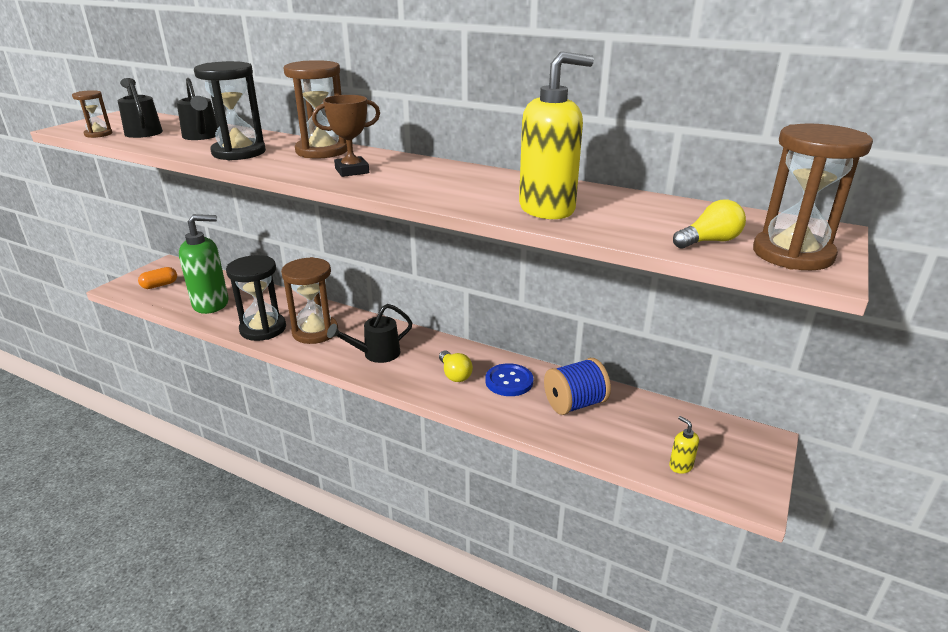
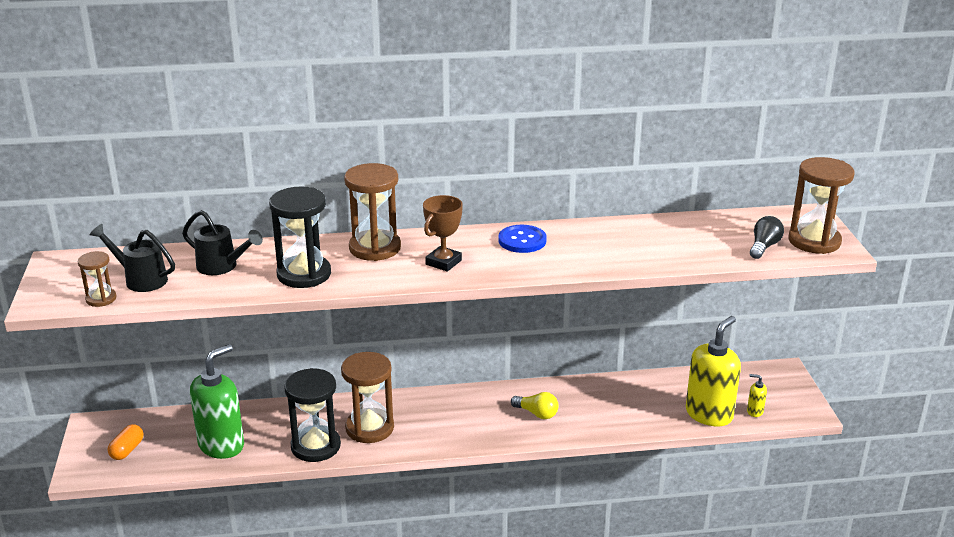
camera: 35 degrees left, 0 degrees up
(376, 354) = (452, 424): black watering can -> none
(509, 381) = (583, 401): blue button -> blue button (522, 240)
(547, 209) = (640, 252): yellow soap dispenser -> yellow soap dispenser (709, 414)
(575, 404) = (648, 398): blue spool -> none
(709, 241) = (764, 247): yellow light bulb -> black light bulb

